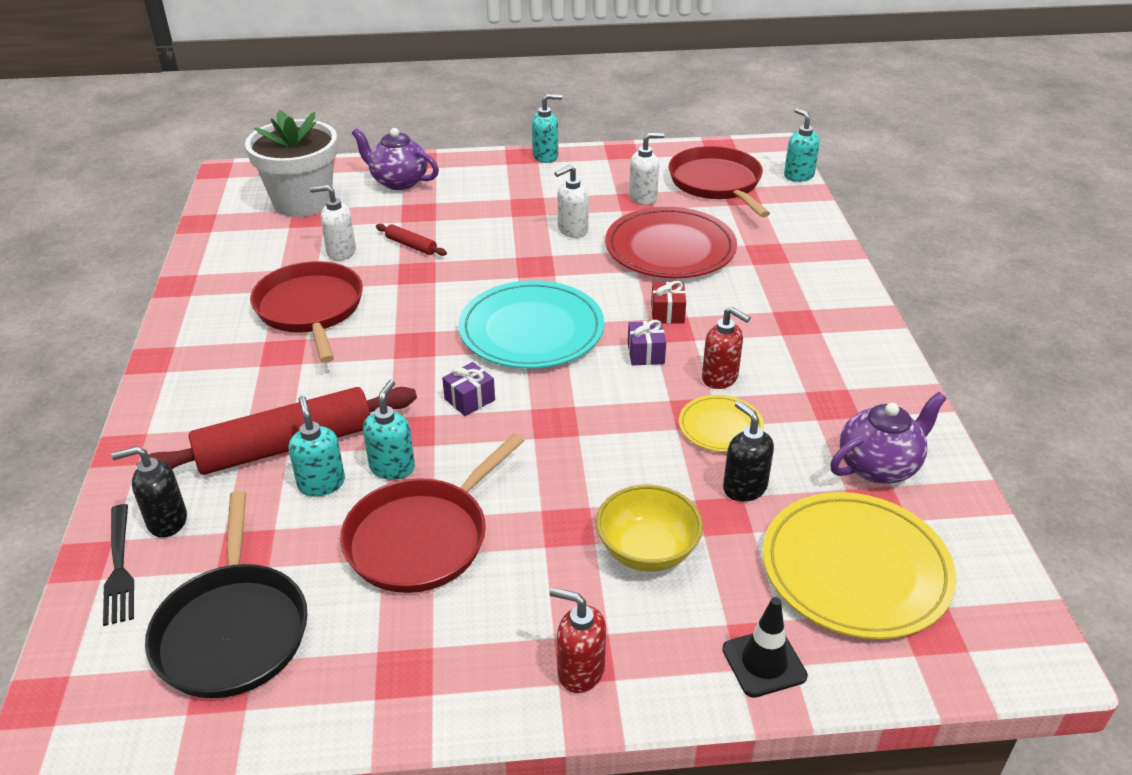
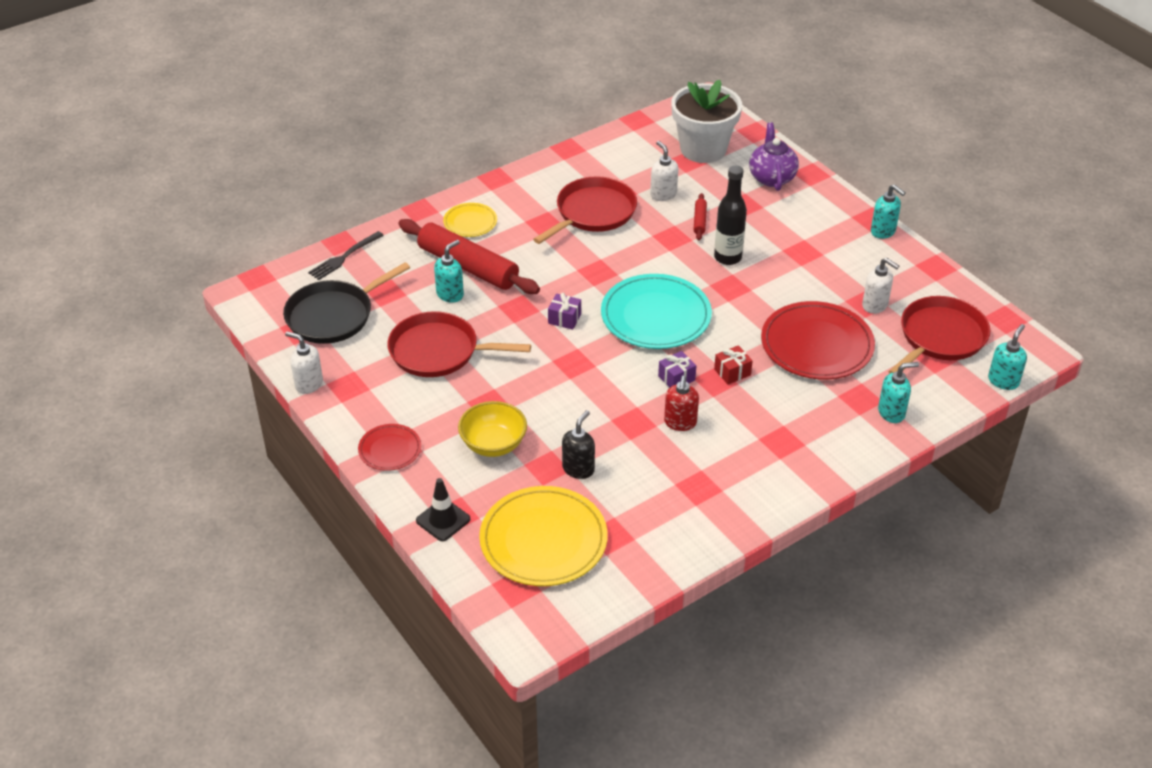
camera: 60 degrees right, 5 degrees up
(166, 521) = (384, 255): black soap dispenser -> none
(392, 467) = (483, 315): turquoise soap dispenser -> turquoise soap dispenser (891, 413)
(488, 250) = (727, 257): none -> black bottle
(572, 230) = (792, 287): white soap dispenser -> white soap dispenser (308, 384)
(580, 671) = (390, 449): red soap dispenser -> red plate
(720, 426) = (629, 439): yellow plate -> yellow plate (470, 222)
(879, 466) = (649, 527): purple teapot -> none

